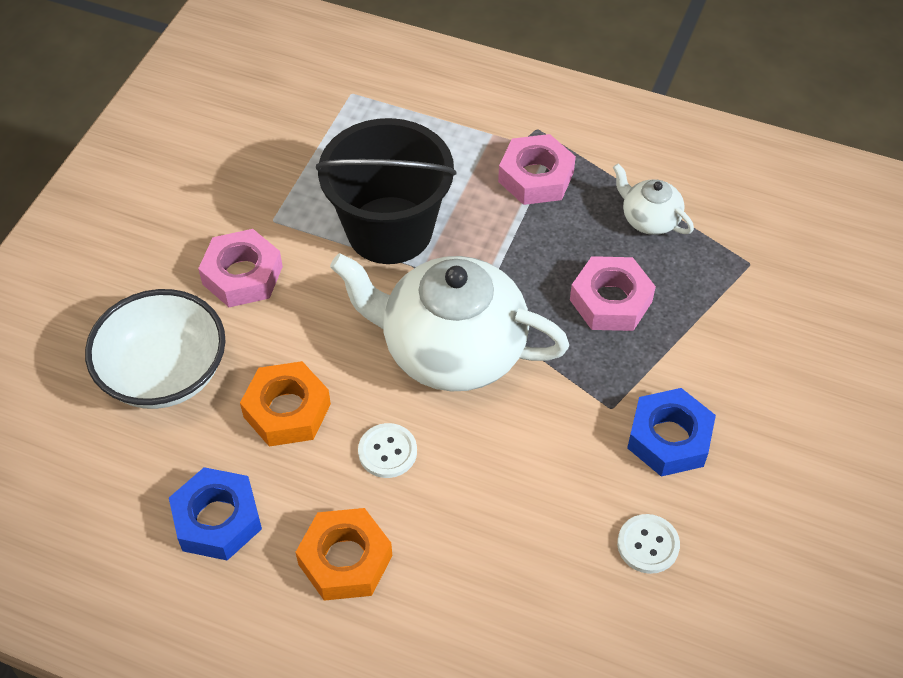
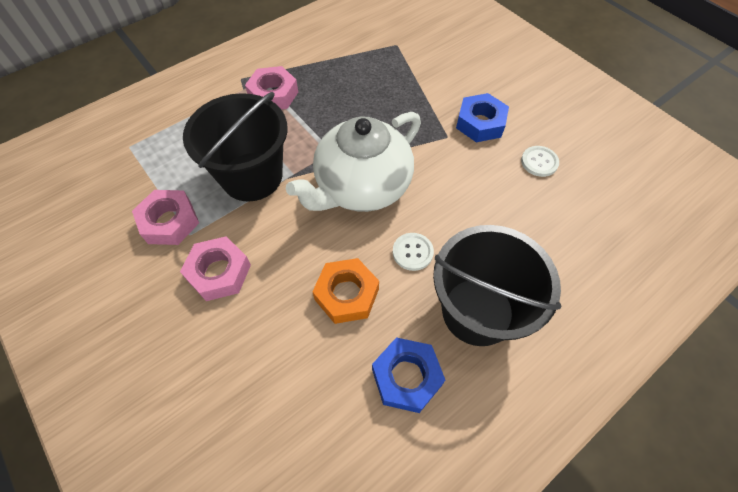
camera: 60 degrees left, 5 degrees up
(164, 373) = (263, 360): white bowl -> none
(345, 560) = (477, 311): orange nut -> black bucket
(611, 301) = (380, 104): pink nut -> pink nut (169, 222)
(649, 219) = (340, 65): white teapot -> none

